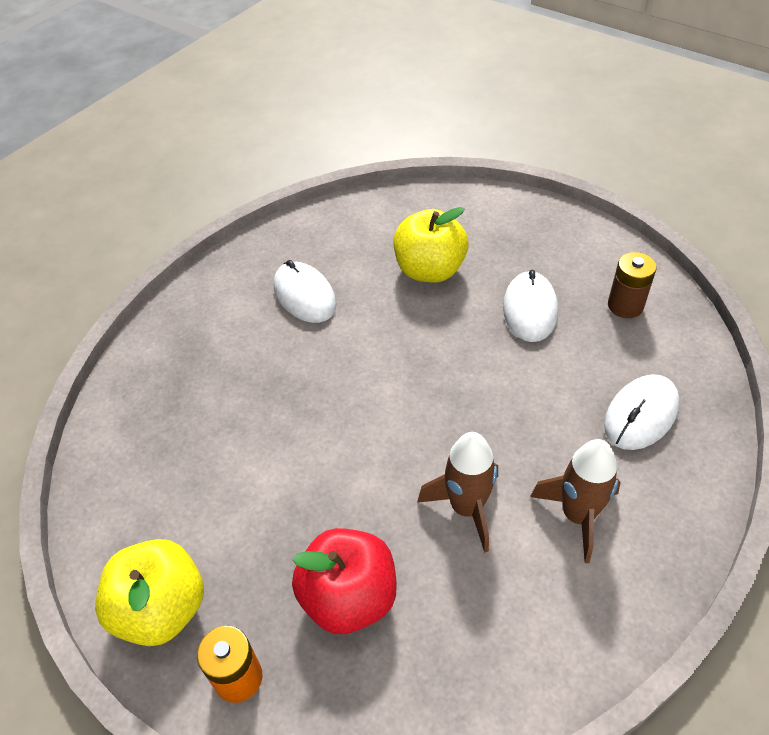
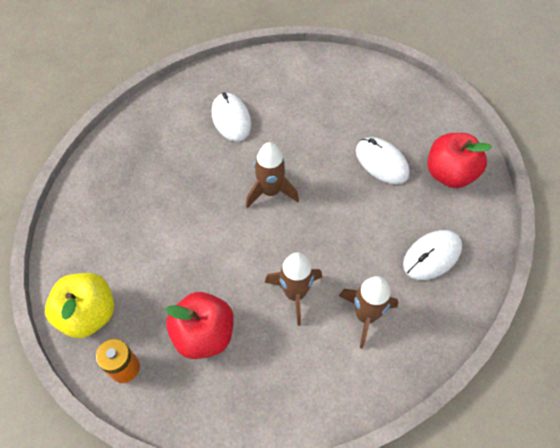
camera: 10 degrees right, 10 degrees up
(388, 378) = (270, 191): none -> brown rocket
(430, 270) = (321, 118): yellow apple -> none
(530, 309) = (381, 162): white mouse -> white mouse turned 60 degrees counterclockwise
(625, 305) = (449, 174): brown battery -> red apple

